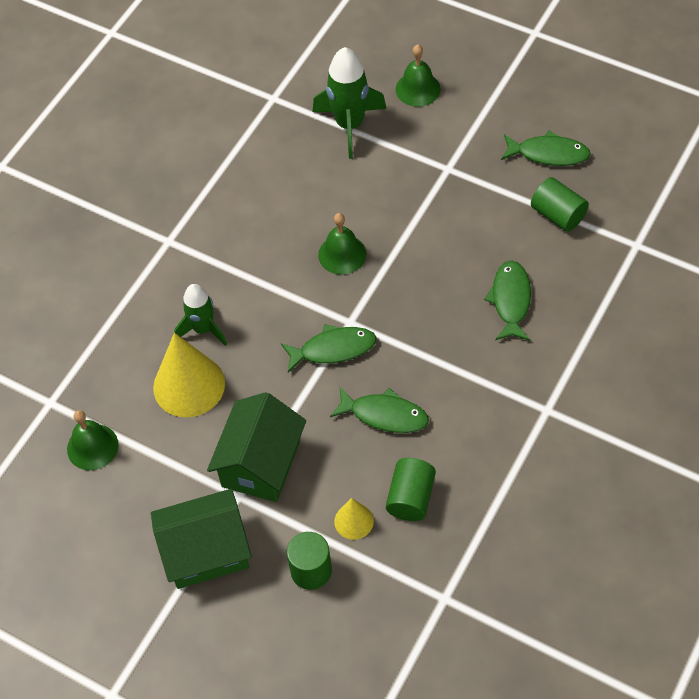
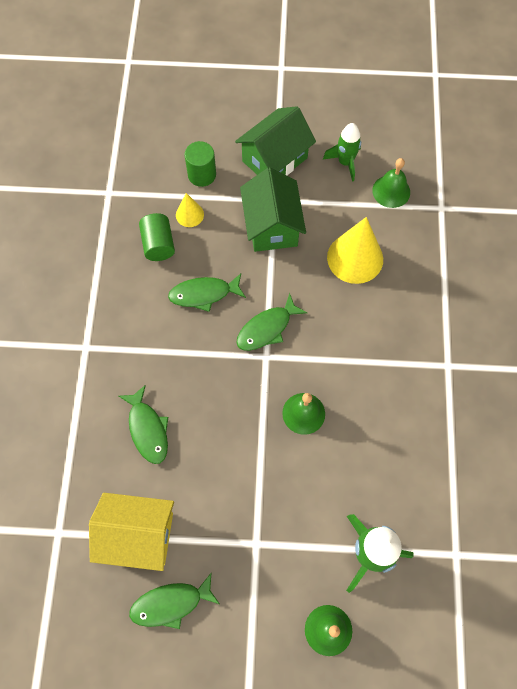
camera: 150 degrees right, 10 degrees up
(203, 329) = (372, 303): green rocket -> green rocket (345, 162)
(558, 215) = (138, 535): green cylinder -> yellow house

